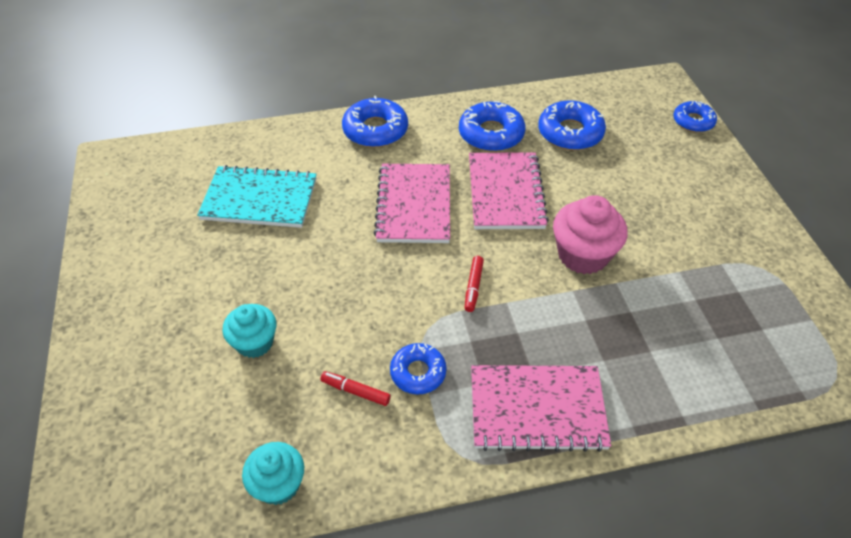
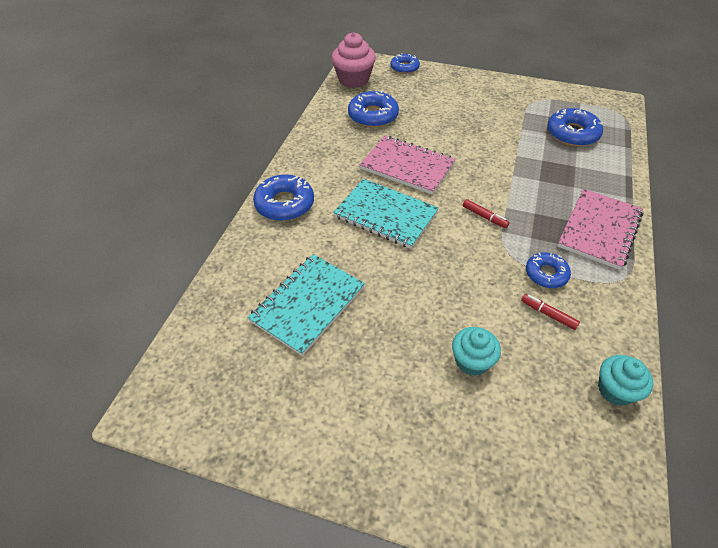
camera: 60 degrees left, 0 degrees up
(355, 391) = (548, 314): red marker -> red marker turned 75 degrees clockwise
(414, 205) = (385, 215): pink notebook -> turquoise notebook
(491, 134) = (343, 149): blue donut -> blue donut (572, 133)
(583, 255) = (486, 158): pink cupcake -> pink cupcake (353, 79)

